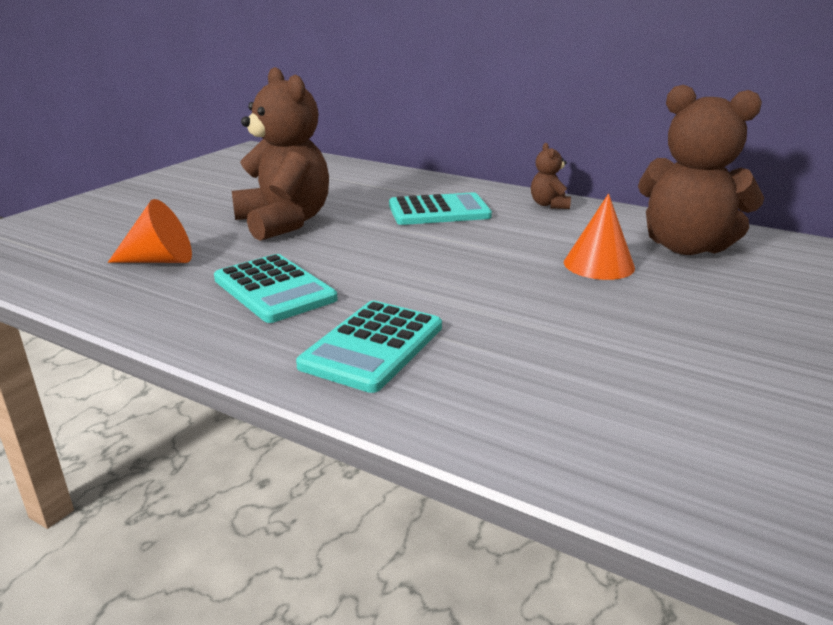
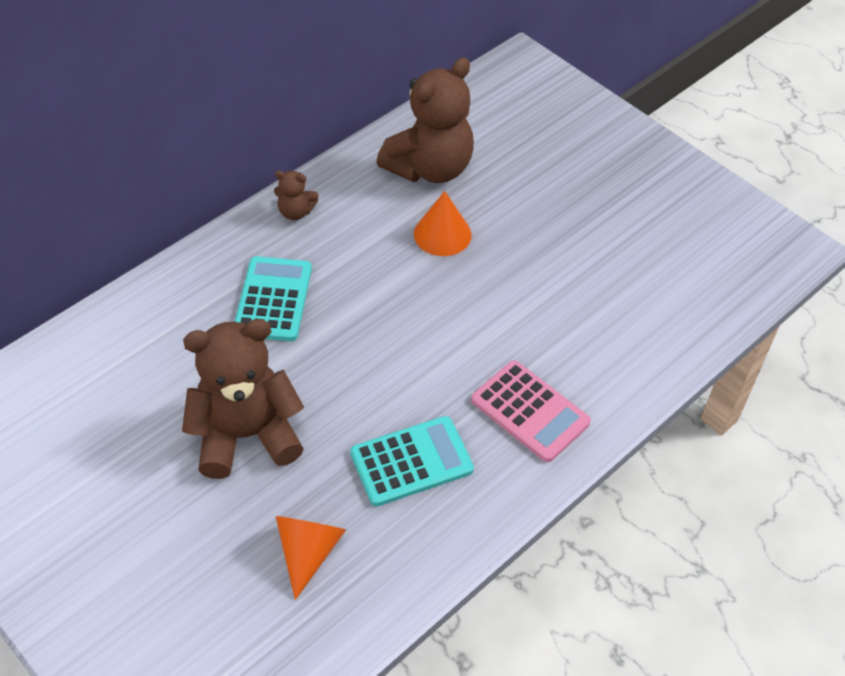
camera: 75 degrees left, 25 degrees up
(372, 346) = (530, 411): turquoise calculator -> pink calculator

